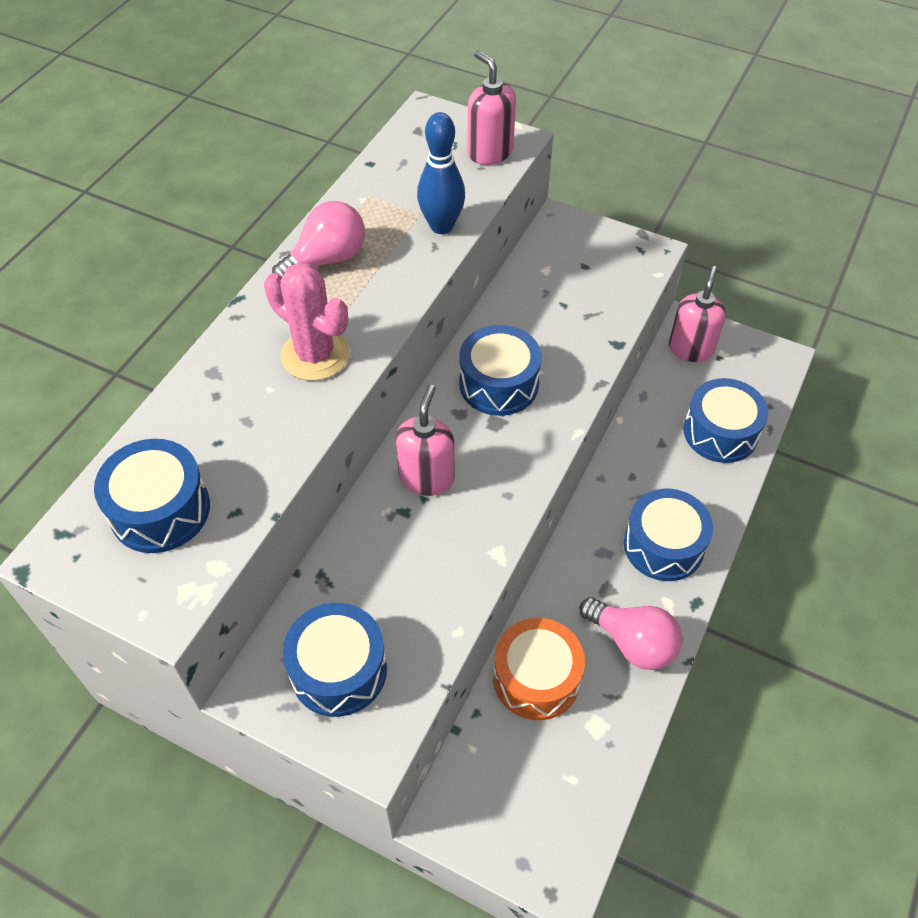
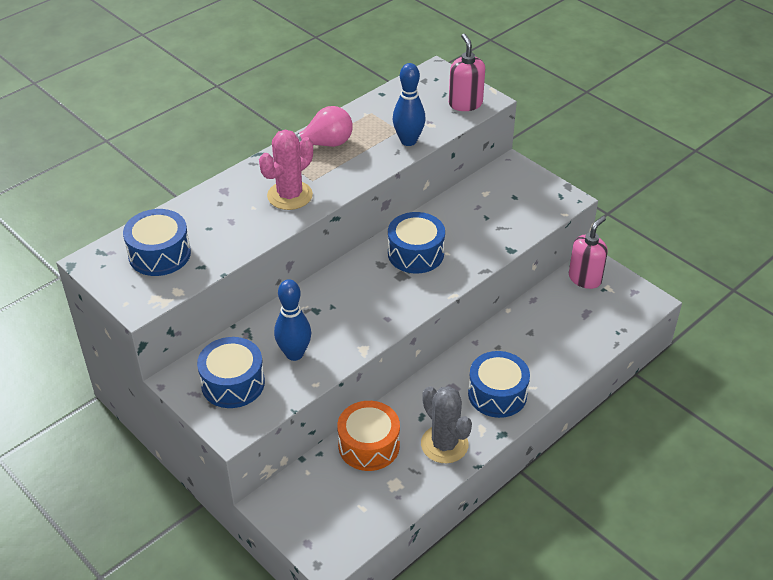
camera: 20 degrees right, 10 degrees down
(315, 355) = (290, 195): pink cactus -> pink cactus turned 75 degrees clockwise
(406, 592) = (294, 354): none -> blue bowling pin
(426, 478) = (340, 295): pink soap dispenser -> none
(632, 642) = (444, 444): pink light bulb -> grey cactus
(720, 432) = (577, 336): blue drum -> none

